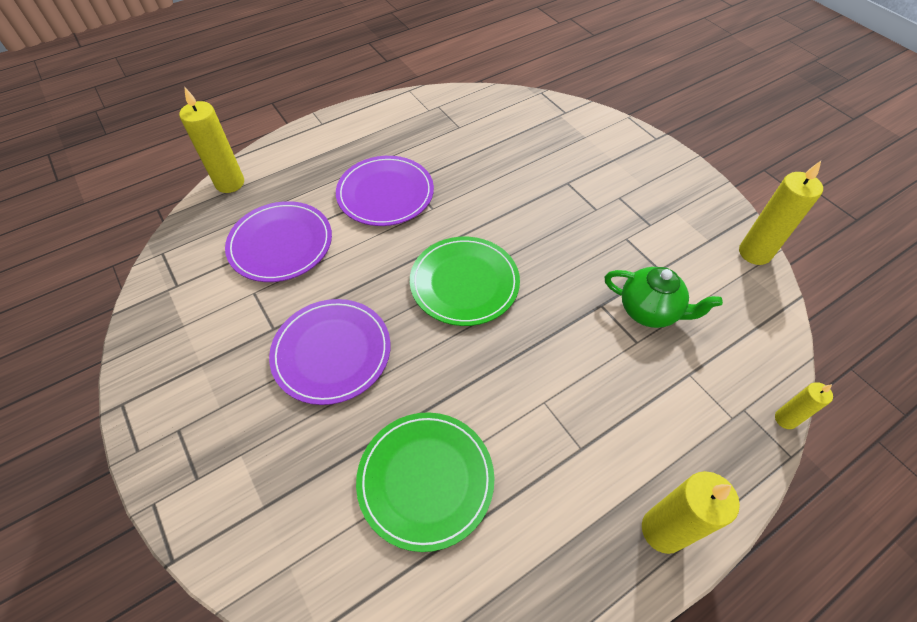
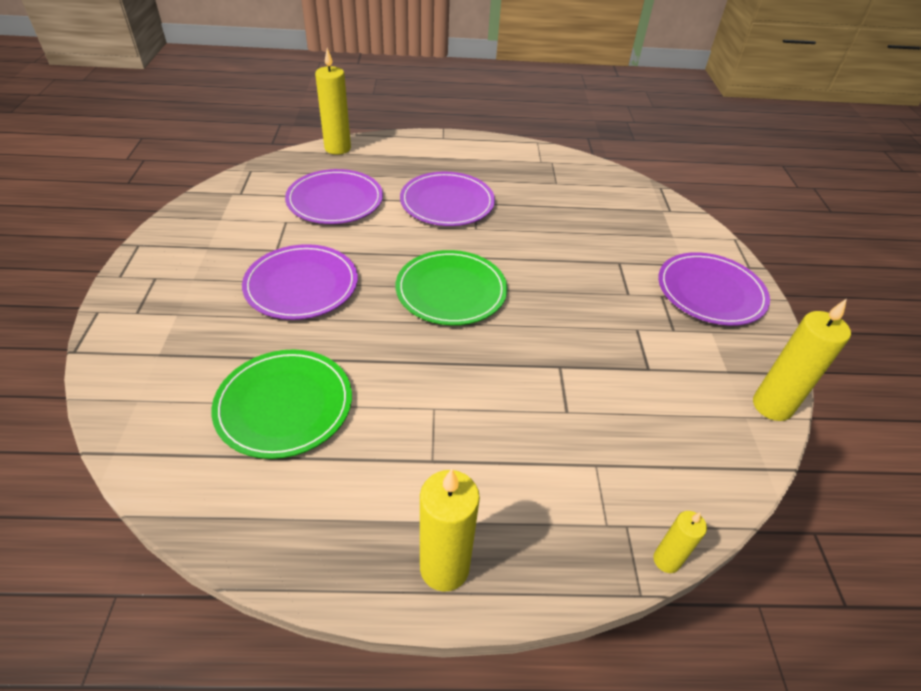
camera: 30 degrees right, 10 degrees down
(648, 175) = (710, 292): none -> purple plate
(649, 311) = (604, 395): green teapot -> none

